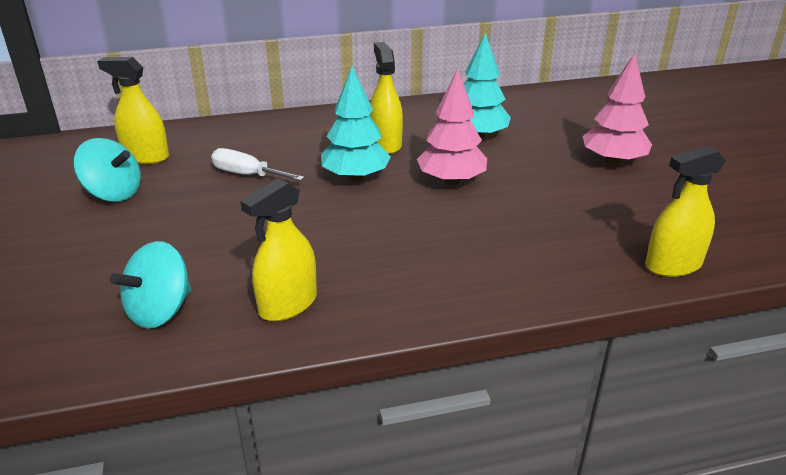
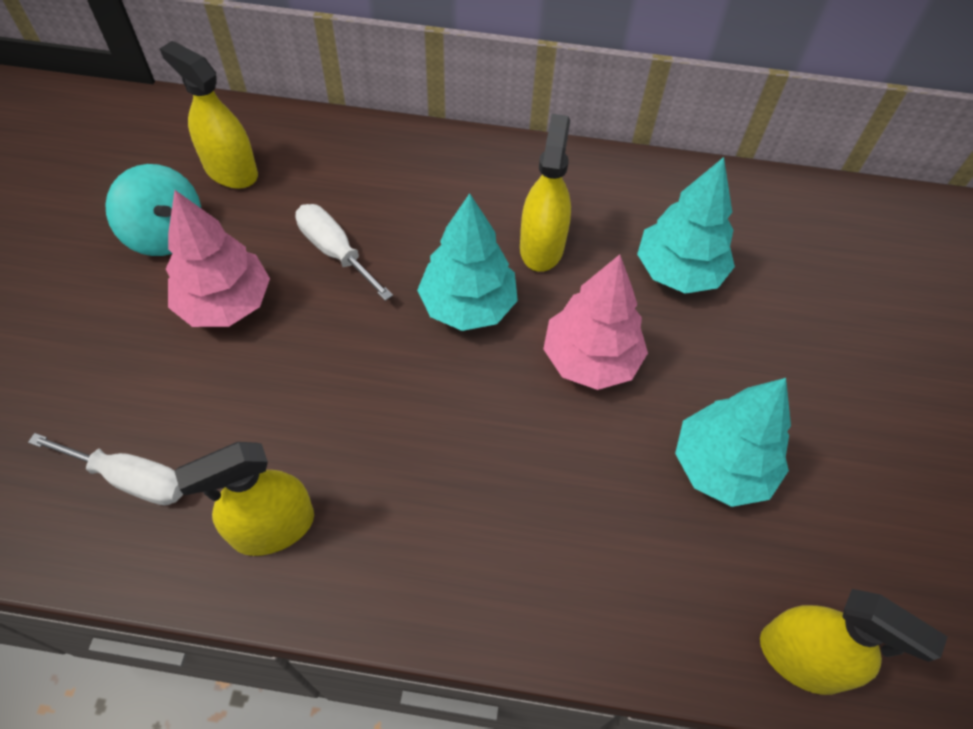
camera: 20 degrees right, 25 degrees up
(160, 311) = (131, 479): turquoise spinning top -> white screwdriver
(564, 203) = (722, 466): none -> turquoise tree
(613, 161) = (848, 399): pink tree -> pink tree (226, 303)
(673, 265) = (801, 658): yellow spray bottle -> yellow spray bottle turned 150 degrees counterclockwise

